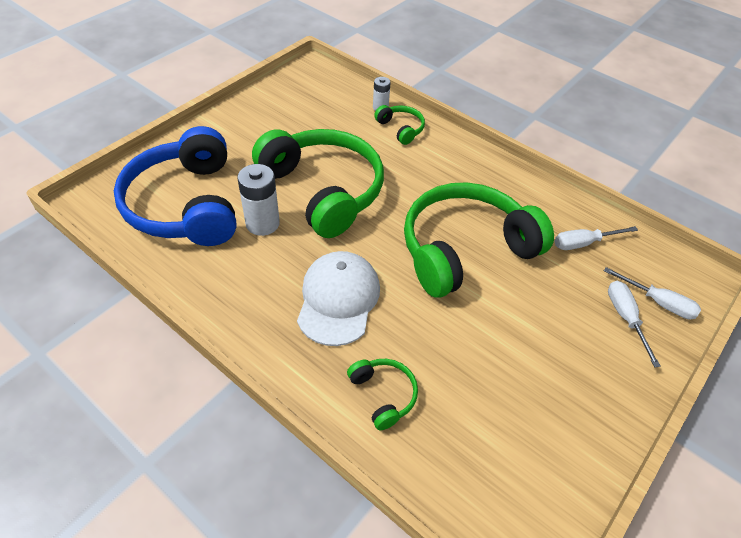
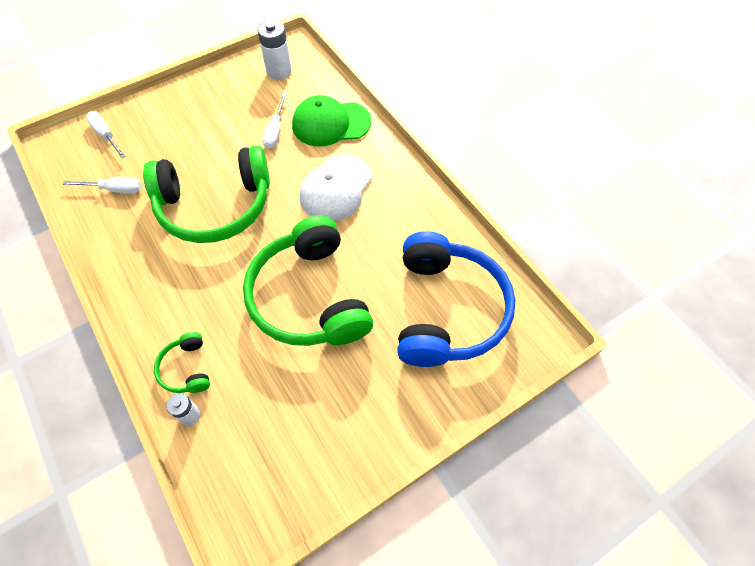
camera: 160 degrees left, 10 degrees up
(262, 223) = (378, 271): white battery -> white battery (279, 71)
(383, 395) = (331, 123): green headphones -> green cap
(625, 318) = (140, 131): white screwdriver -> white screwdriver (275, 131)

